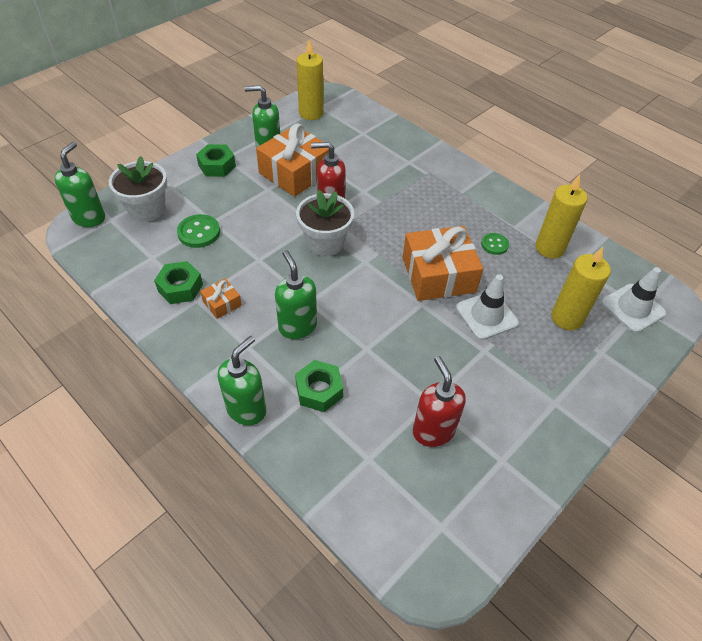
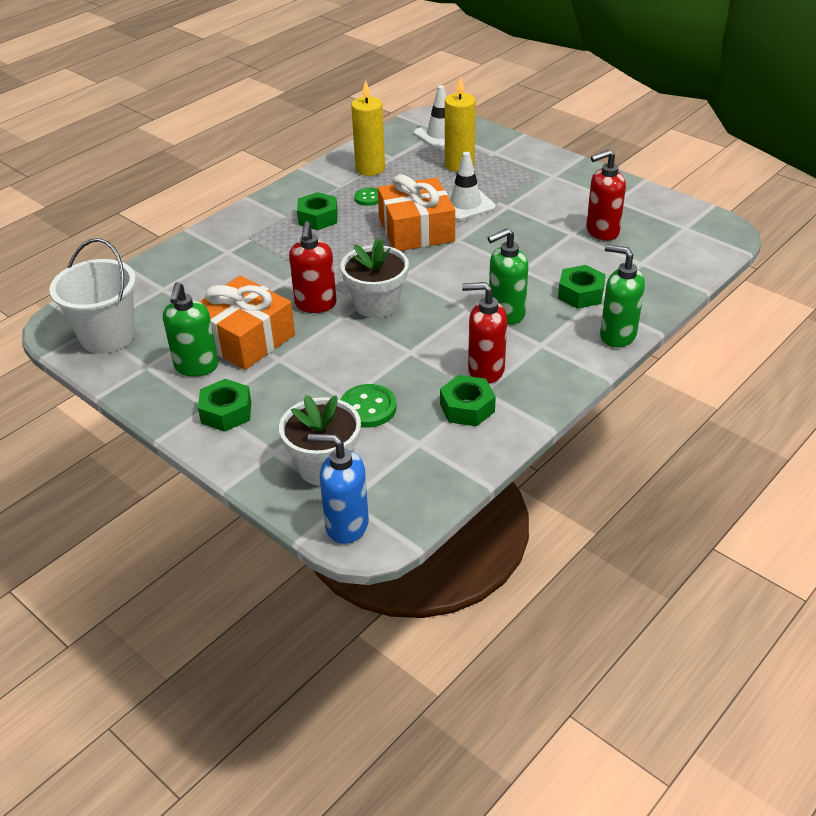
camera: 90 degrees left, 10 degrees down
(89, 218) = (346, 525): green soap dispenser -> blue soap dispenser
(222, 303) = (485, 370): orange gift -> red soap dispenser
(311, 113) = (107, 336): yellow candle -> white bucket
(459, 211) = (318, 218): none -> green nut

